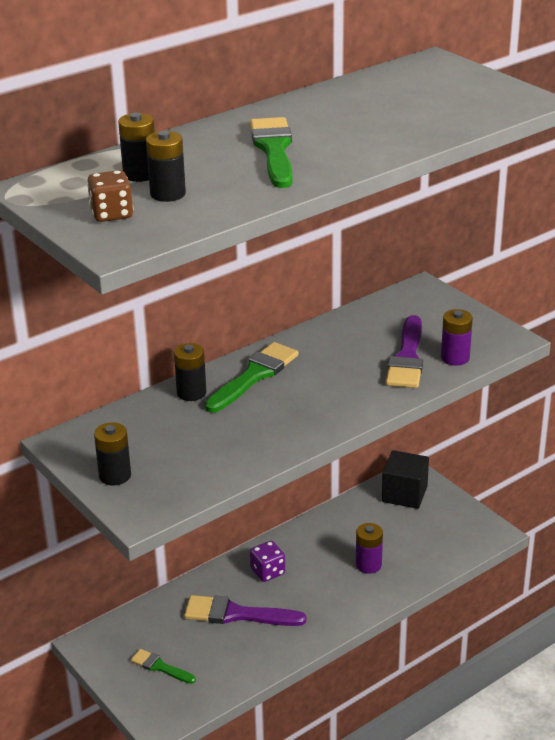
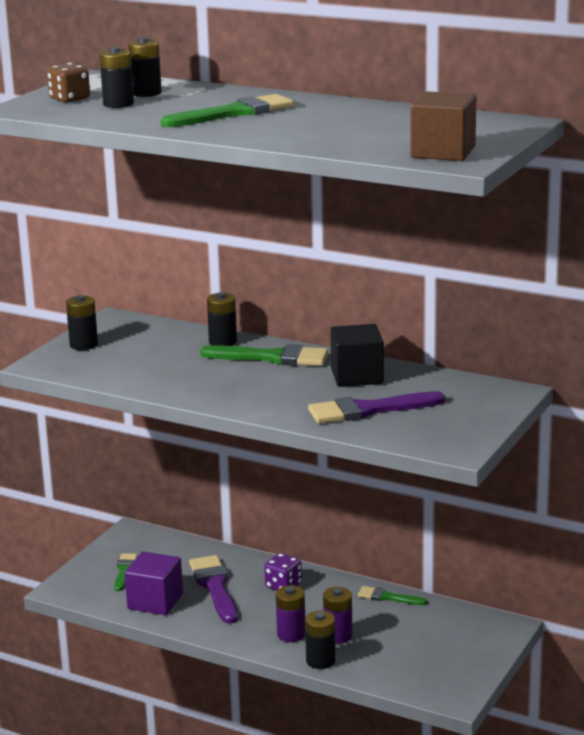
camera: 65 degrees right, 10 degrees down
(233, 660) = (155, 601): none -> purple cube
(329, 519) = (388, 597): none -> green brush
(400, 586) = (320, 661): none -> black battery
(404, 494) = (469, 629): black cube -> black cube (357, 376)
(455, 358) = (392, 430): purple battery -> purple battery (291, 634)
(496, 100) = (443, 152): none -> brown cube

